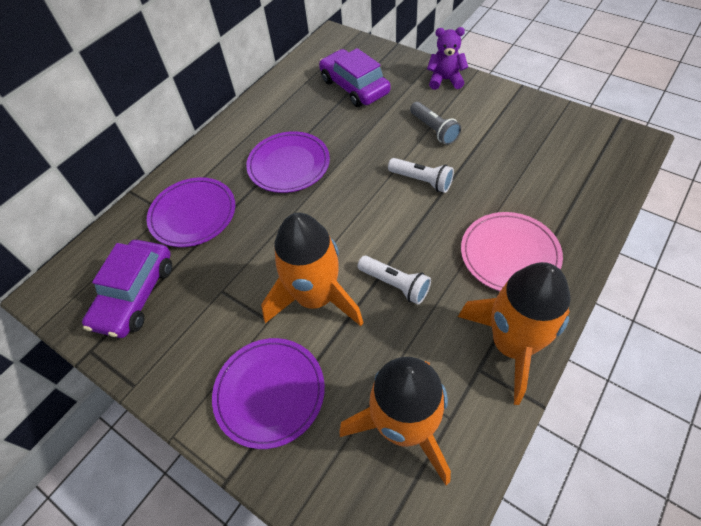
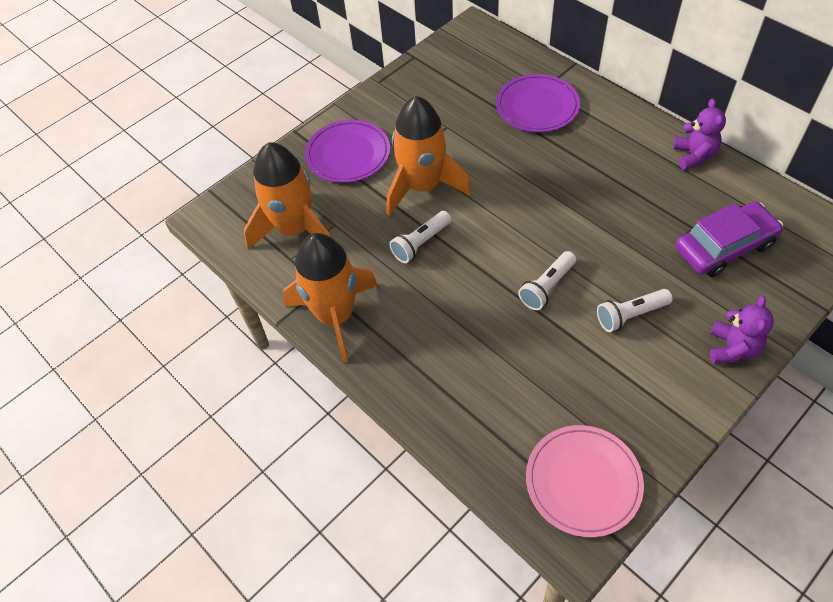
camera: 100 degrees right, 0 degrees up
(135, 295) = (457, 76): purple car -> none
(260, 106) = (694, 156): none -> purple teddy bear
(289, 164) = (592, 176): purple plate -> none
(434, 130) = (630, 315): grey flashlight -> white flashlight
(509, 254) = (430, 341): pink plate -> pink plate (583, 481)

